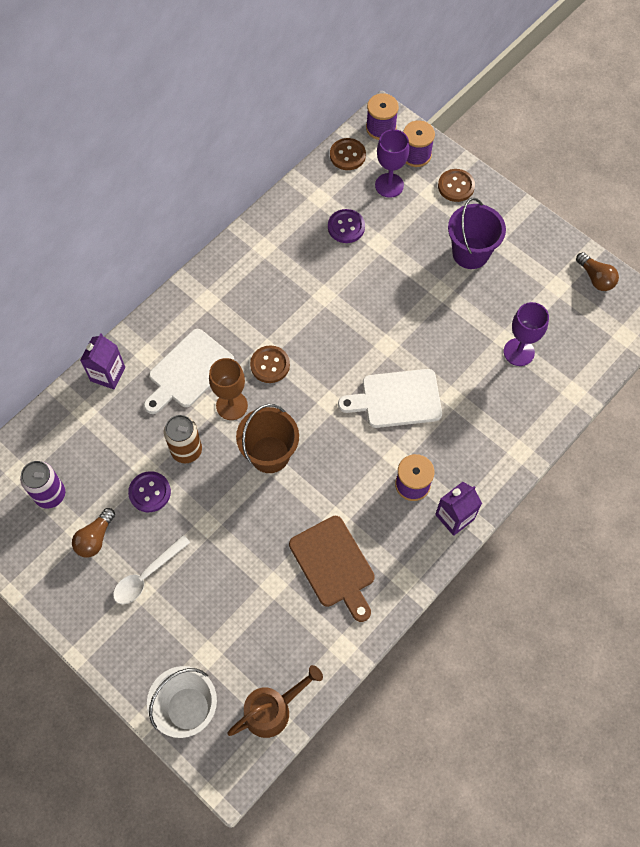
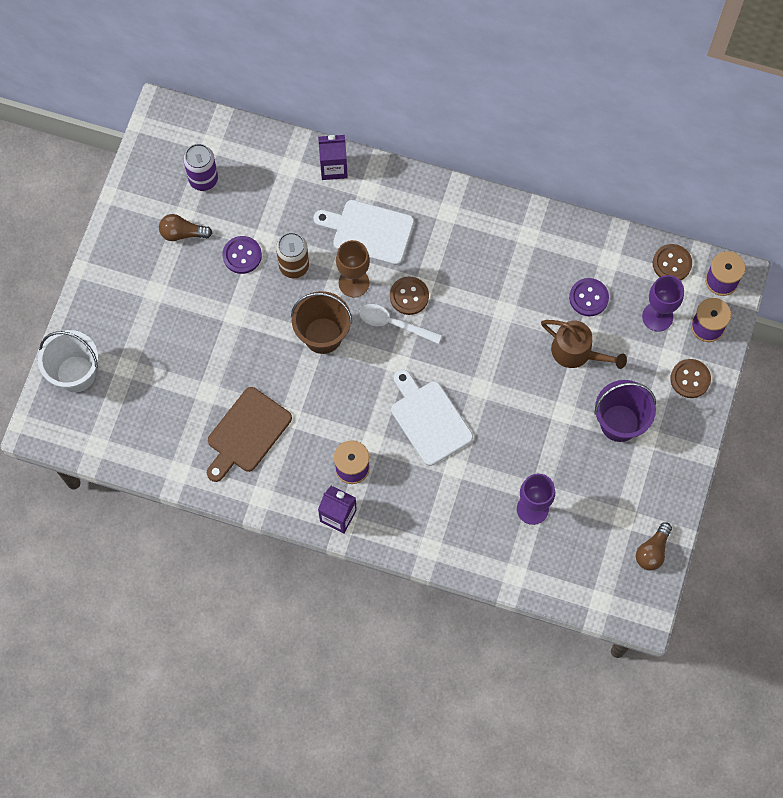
camera: 65 degrees right, 5 degrees up
(147, 575) = (170, 289): white spoon -> white spoon (394, 324)
(273, 709) = (104, 438): brown watering can -> brown watering can (577, 352)

